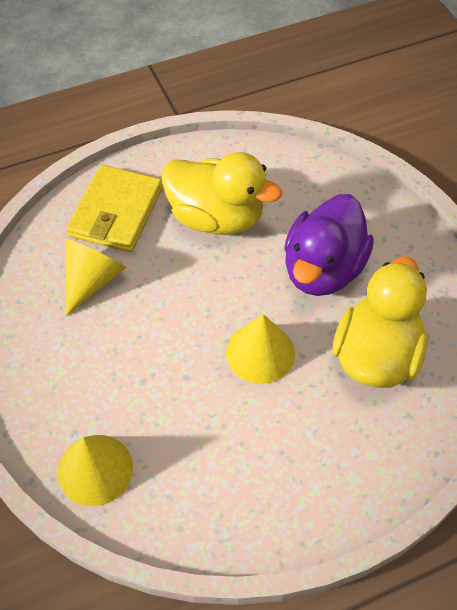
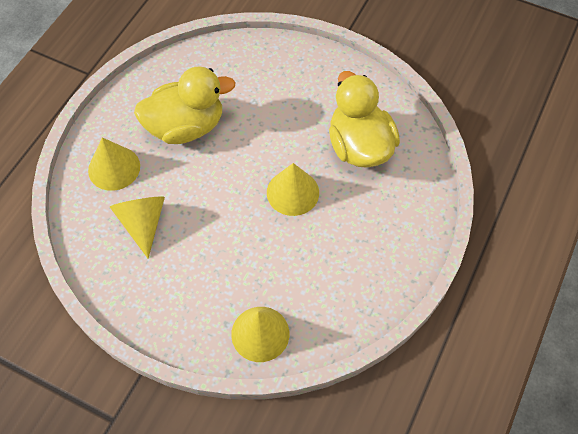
camera: 40 degrees left, 5 degrees up
(116, 212) = (114, 168): yellow wallet -> yellow cone
(323, 270) = (283, 115): purple duck -> none

